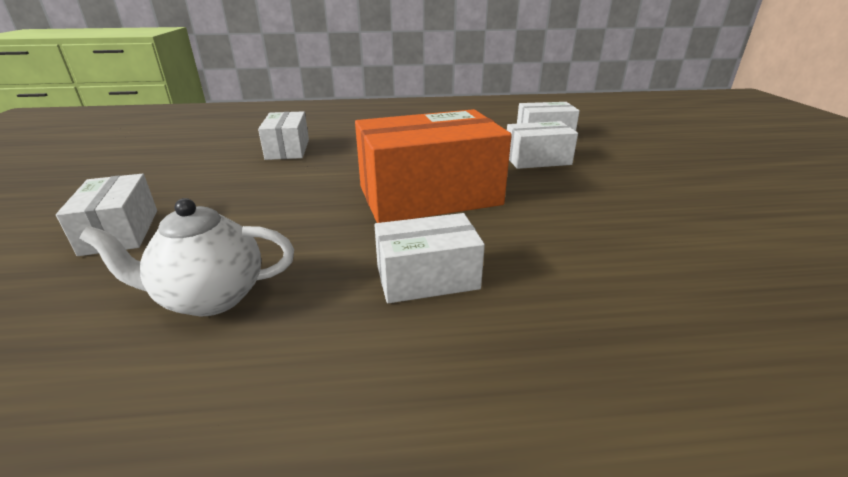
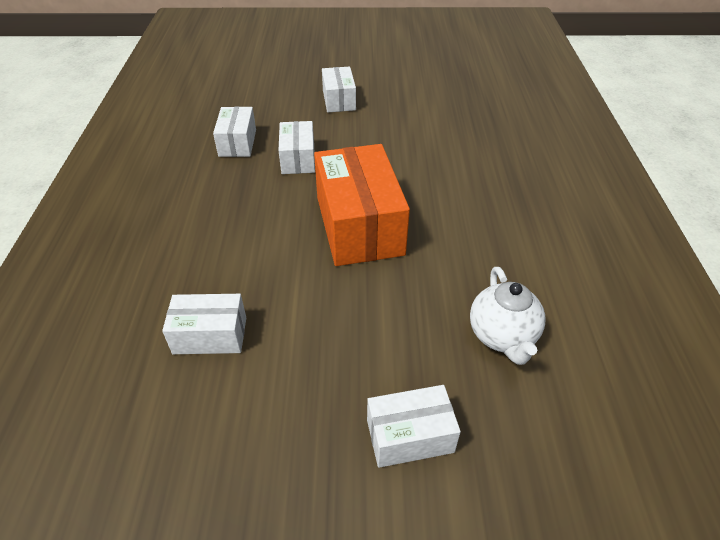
camera: 85 degrees left, 15 degrees up
(427, 277) = (472, 234): white box -> white box (339, 100)

